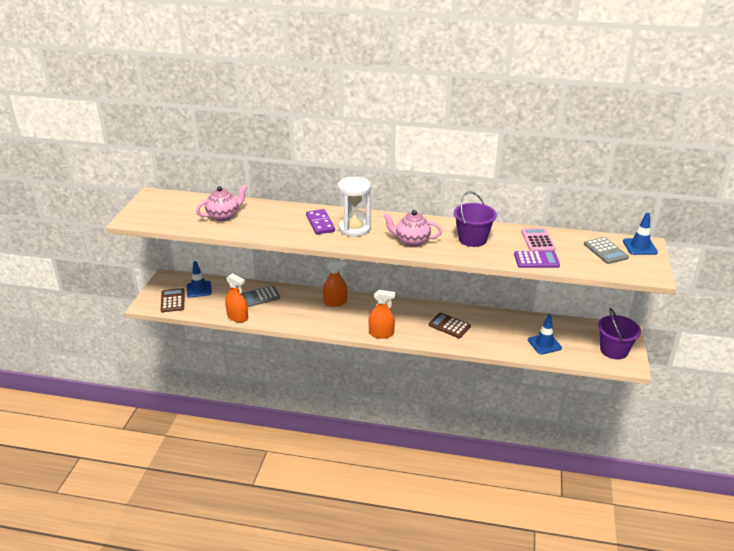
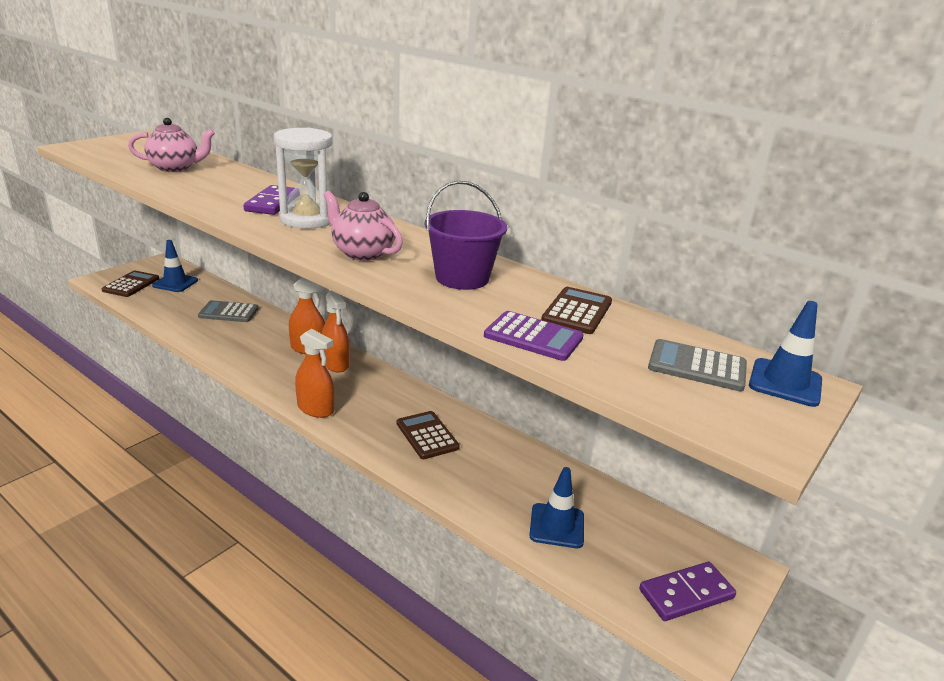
camera: 25 degrees right, 5 degrees down
(237, 317) = (171, 324): orange spray bottle -> orange spray bottle (335, 364)
(537, 240) = (577, 311): pink calculator -> brown calculator
(605, 251) = (697, 366): grey calculator -> grey calculator turned 105 degrees clockwise
(614, 350) = (686, 594): purple bucket -> purple domino

